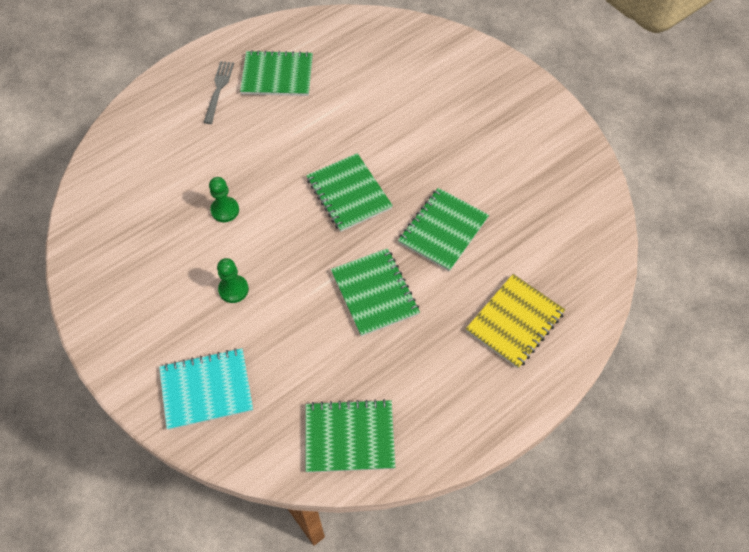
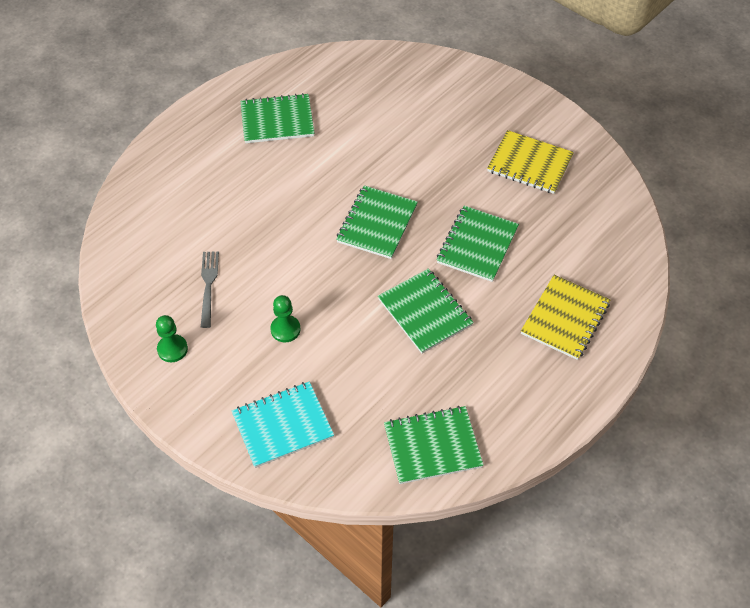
camera: 10 degrees left, 5 degrees down
(218, 89) = (221, 141): grey fork -> grey fork (208, 285)
(225, 210) = (257, 256): green pawn -> green pawn (172, 349)
(349, 194) = (377, 224): green notebook -> green notebook turned 60 degrees clockwise
(514, 153) = (529, 164): none -> yellow notebook

